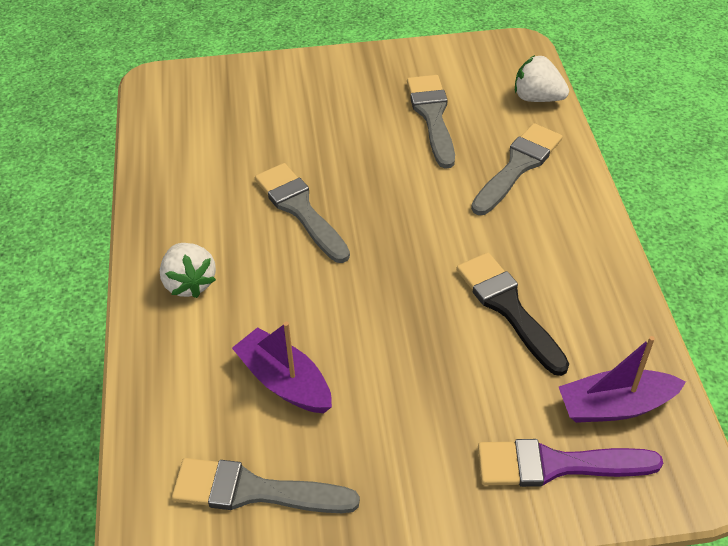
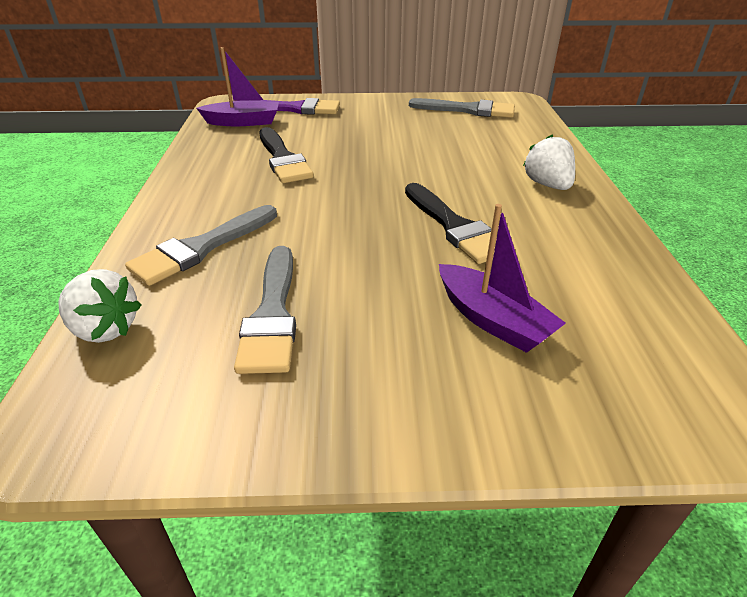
camera: 175 degrees left, 10 degrees down
(284, 381) = (455, 139): purple boat -> purple boat (492, 320)
(300, 209) = (454, 226): grey brush -> black brush

